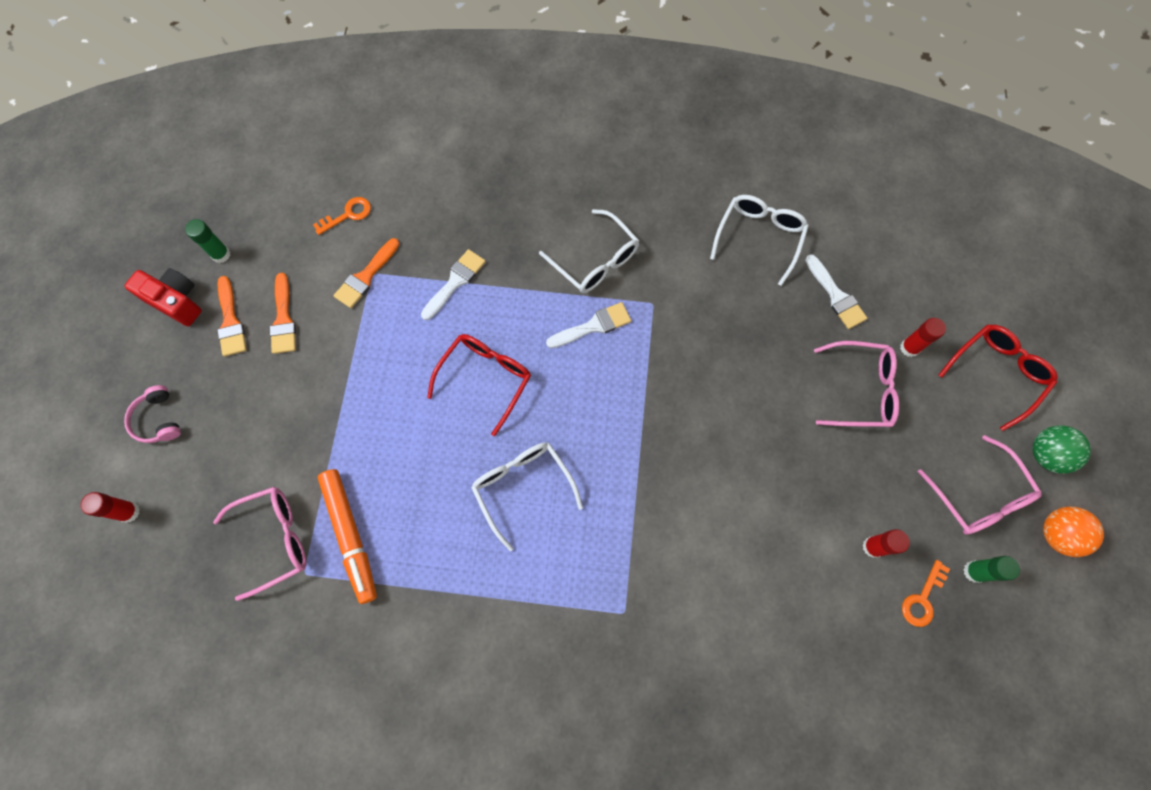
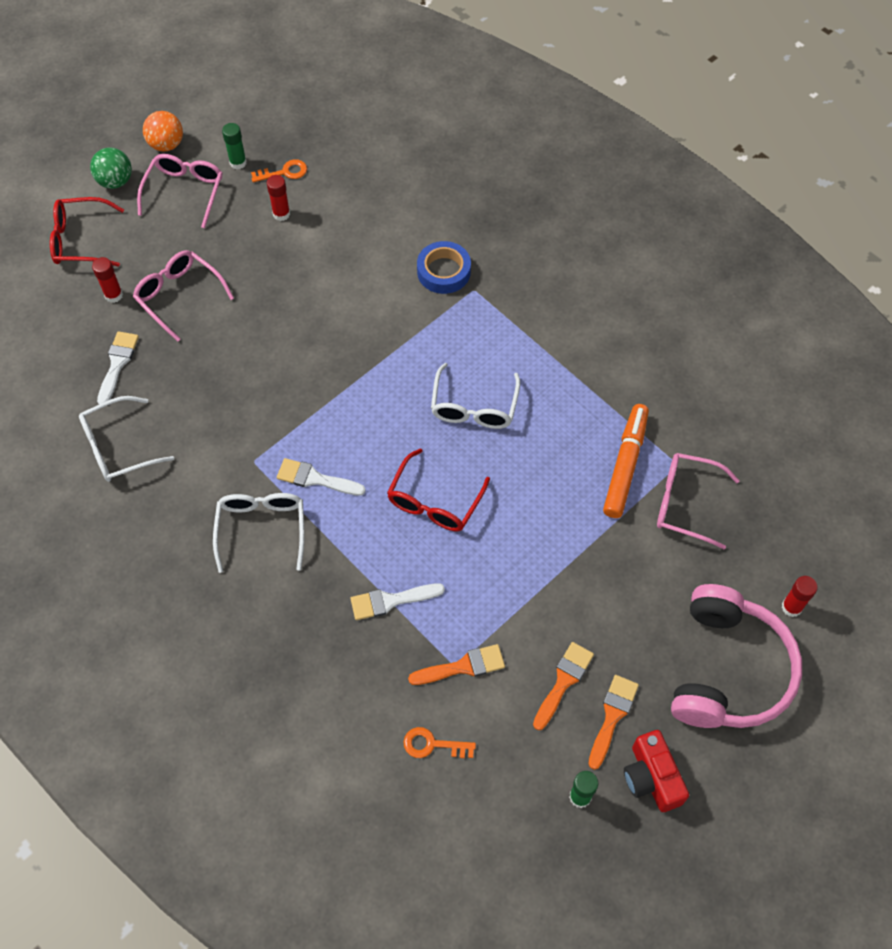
camera: 140 degrees left, 10 degrees down
(158, 419) = (728, 669): pink headphones -> pink headphones, size x2.37
(486, 378) = (434, 502): red glasses -> red glasses turned 45 degrees counterclockwise
(669, 610) = (443, 271): none -> blue tape

